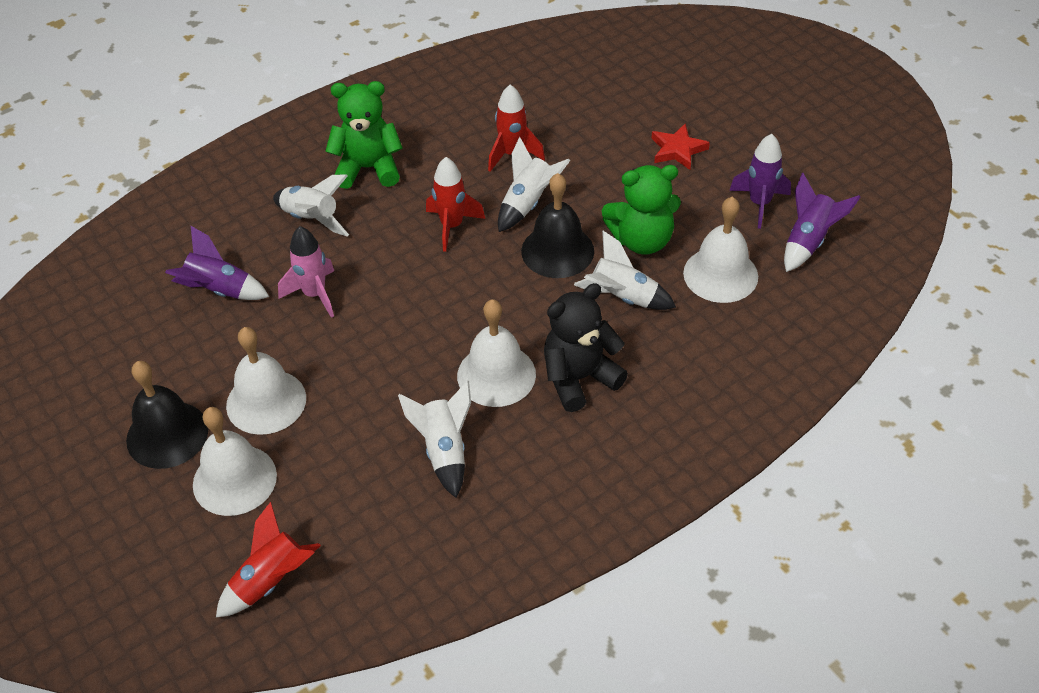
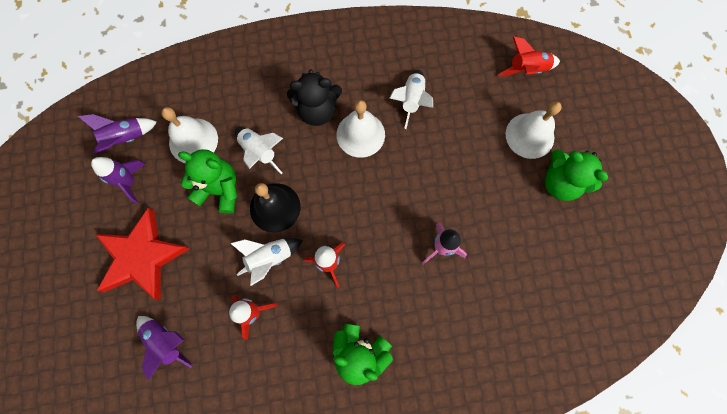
camera: 155 degrees left, 25 degrees up
(167, 434) = (560, 183): black bell -> green teddy bear
(219, 290) = (502, 283): purple rocket -> purple rocket (166, 341)
(266, 401) = (497, 179): white bell -> none
(312, 219) = (419, 320): white rocket -> none
(677, 150) = (142, 256): red star -> red star, size x2.02

